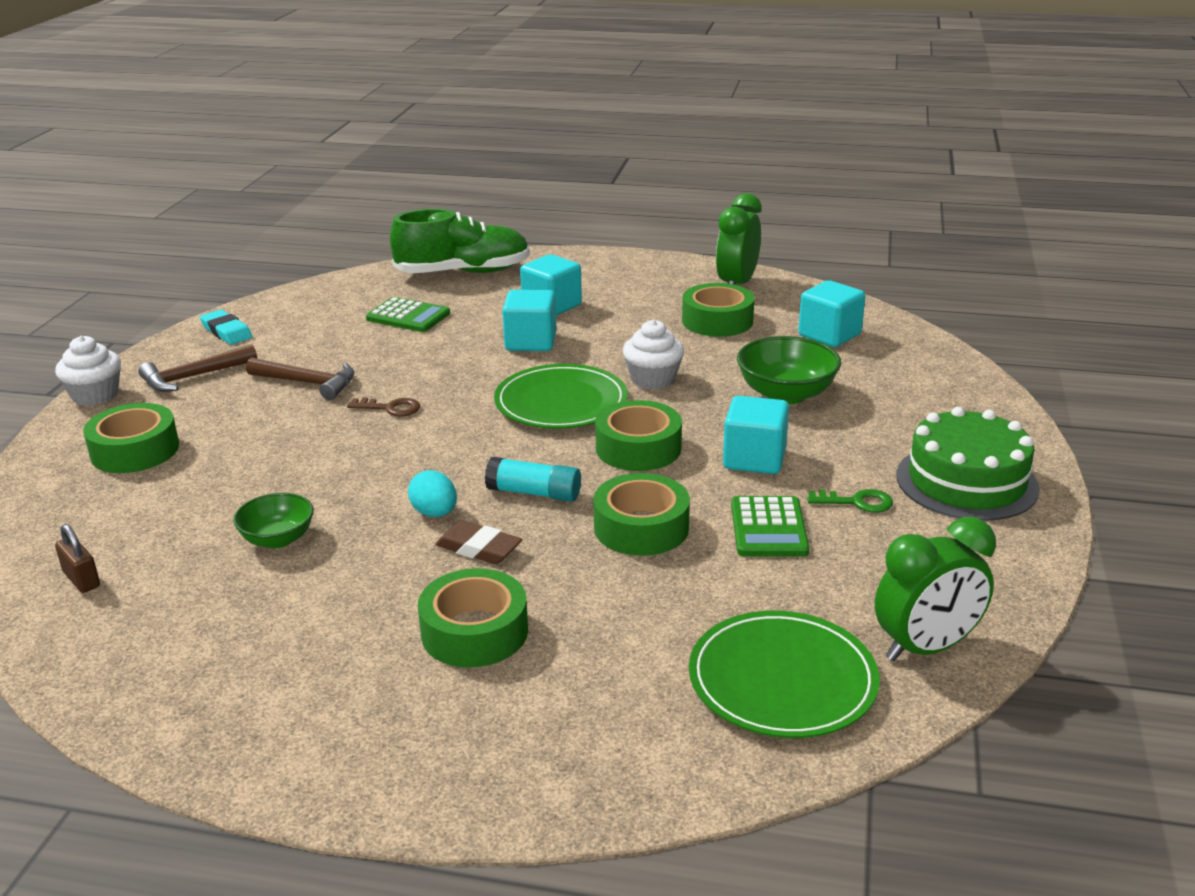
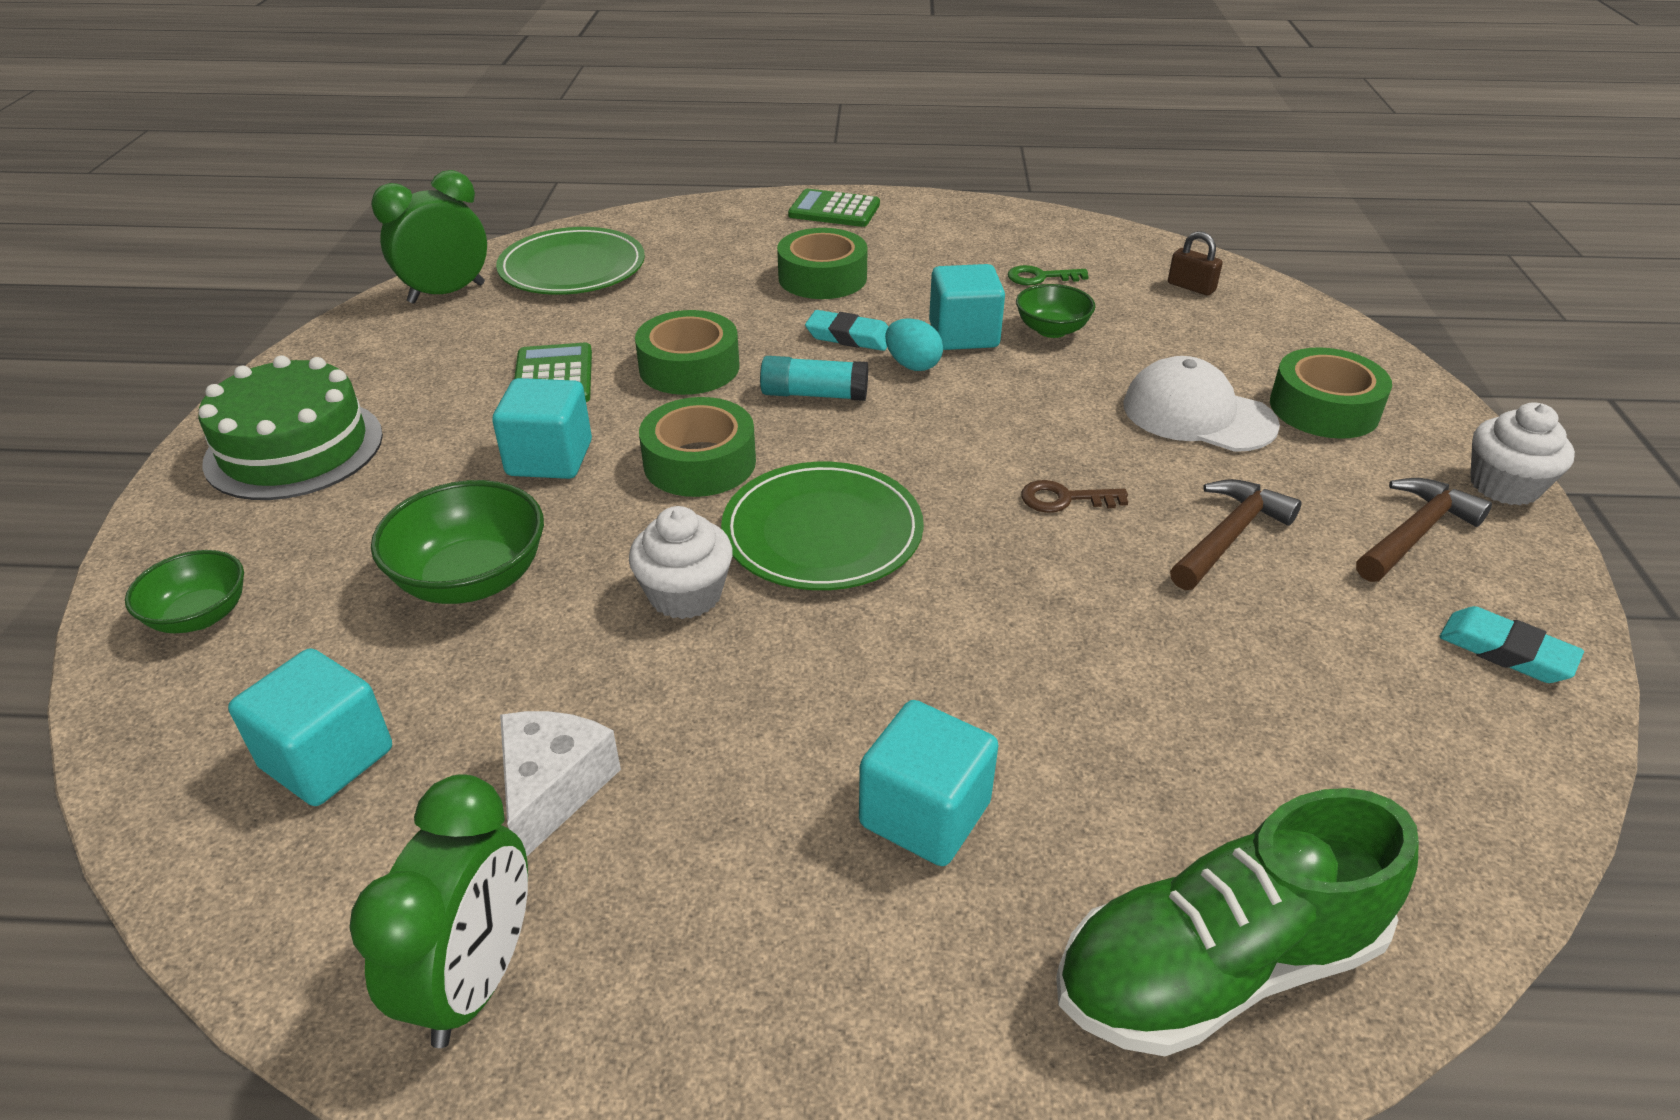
camera: 170 degrees right, 10 degrees up
(237, 453) = (1198, 415): none -> white cap
(307, 383) = (1228, 537): brown hammer -> brown hammer turned 120 degrees clockwise
(408, 316) = (1209, 739): green calculator -> green calculator (834, 210)
(479, 548) = (849, 337): brown eraser -> turquoise eraser
(531, 342) = (922, 676): turquoise cube -> turquoise cube (963, 335)
(717, 321) = (553, 789): green tape -> white cheese
(857, 502) = (444, 412): green key -> green key (1040, 277)
(944, 389) = (200, 616): none -> green bowl

